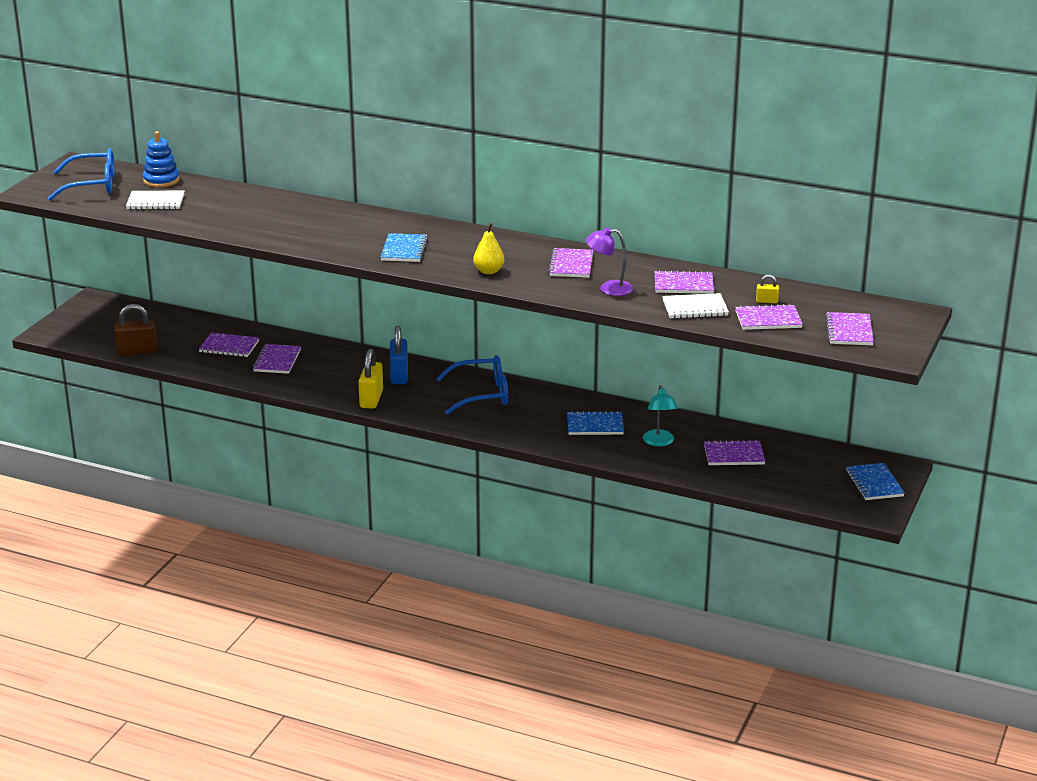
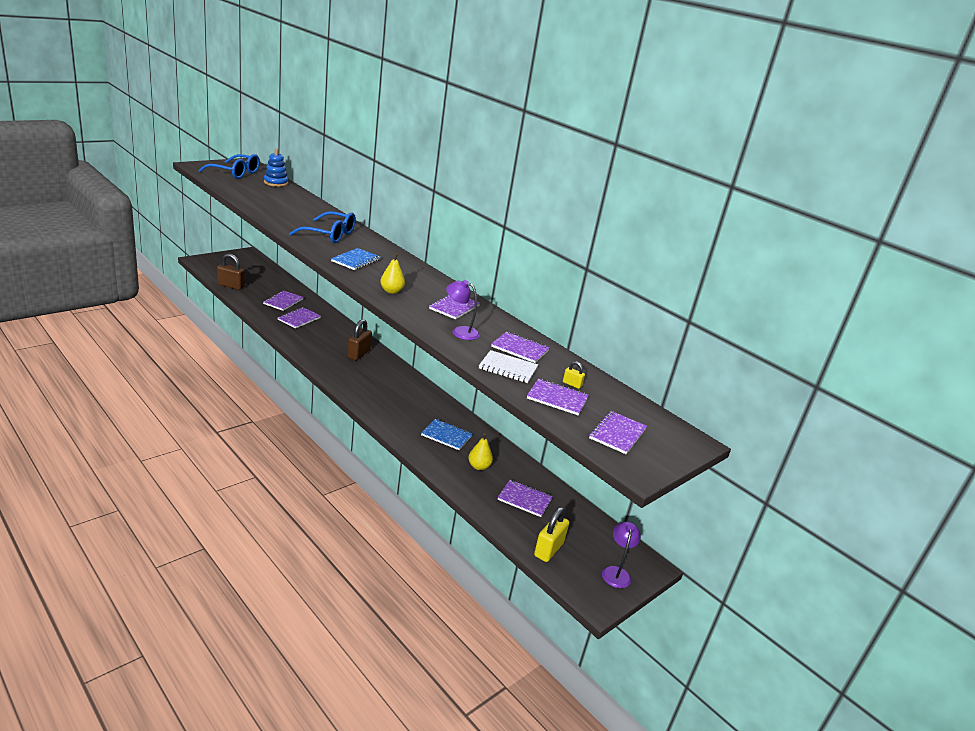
camera: 20 degrees right, 0 degrees up
(155, 202) = (253, 190): white notebook -> none
(229, 347) = (283, 302): purple notebook -> purple notebook turned 75 degrees clockwise
(371, 399) = (323, 361): yellow padlock -> yellow padlock (548, 549)
(399, 375) = (358, 354): blue padlock -> brown padlock
(482, 394) = (395, 385): blue glasses -> blue glasses (330, 235)
(659, 442) = (479, 466): turquoise lamp -> yellow pear
(874, 483) = (616, 572): blue notebook -> purple lamp

